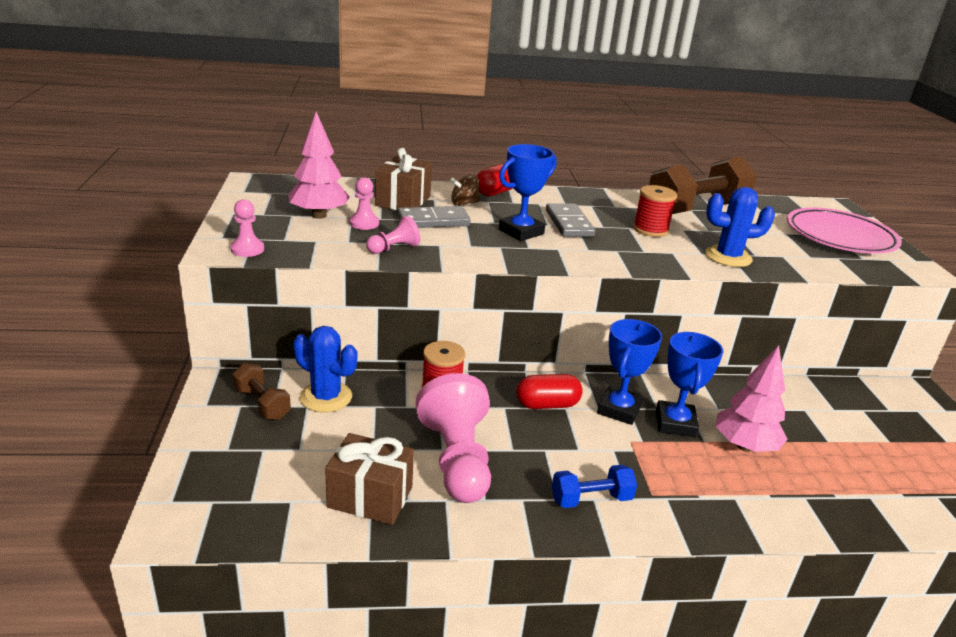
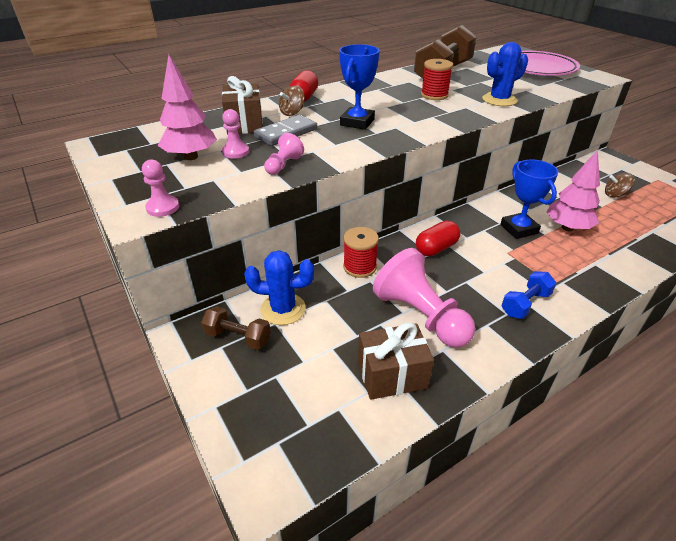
camera: 25 degrees left, 10 degrees up
(568, 223) = (380, 106): grey domino -> none
(619, 409) = (480, 233): blue trophy -> none
(865, 436) = (615, 195): none -> brown spinning top

